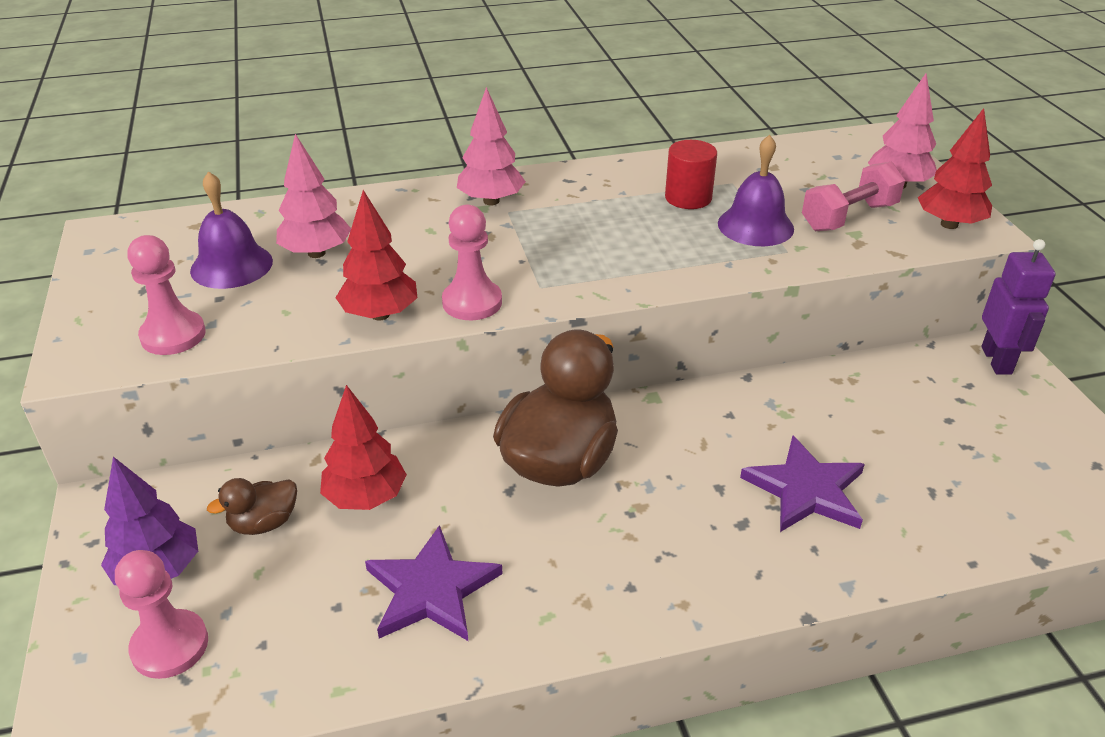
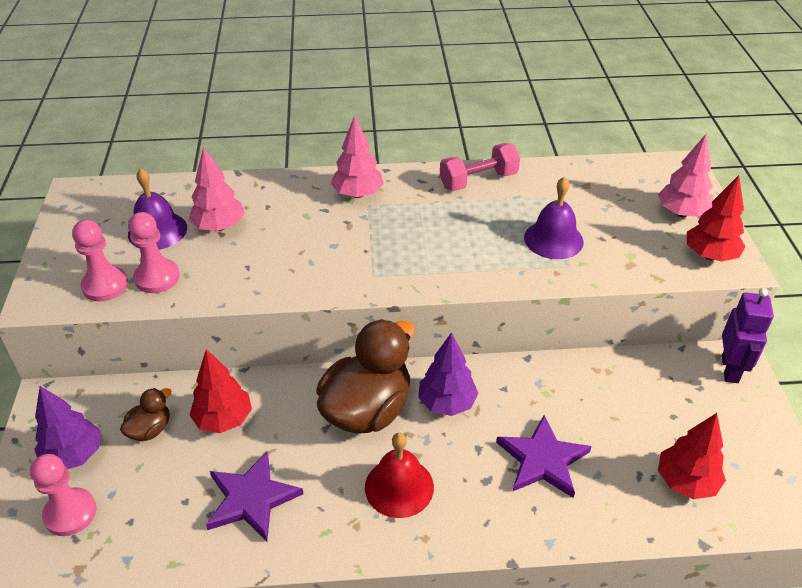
camera: 10 degrees right, 5 degrees up
(264, 523) = (150, 429): brown duck -> brown duck turned 150 degrees clockwise
(380, 314) = (251, 286): red tree -> red tree (685, 482)
(472, 302) = (319, 283): pink pawn -> pink pawn (157, 277)
(630, 547) = (399, 487): none -> red bell
(662, 440) = (447, 403): none -> purple tree
(688, 198) = (509, 207): red cylinder -> none
(849, 217) = (630, 239): pink dumbbell -> pink dumbbell (478, 180)

